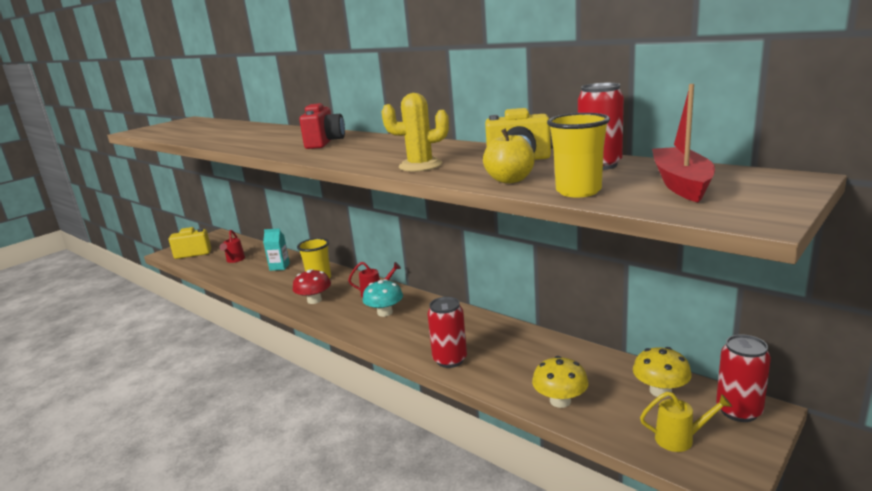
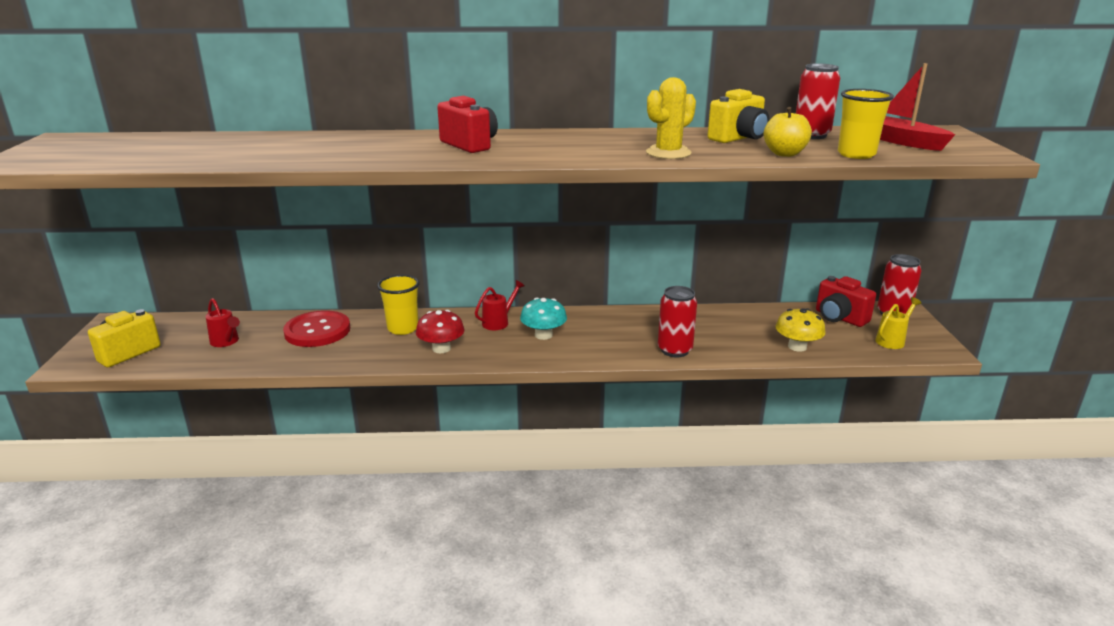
camera: 45 degrees left, 5 degrees up
(279, 267) = (317, 331): turquoise carton -> red button
(660, 391) = (839, 318): yellow mushroom -> red camera

